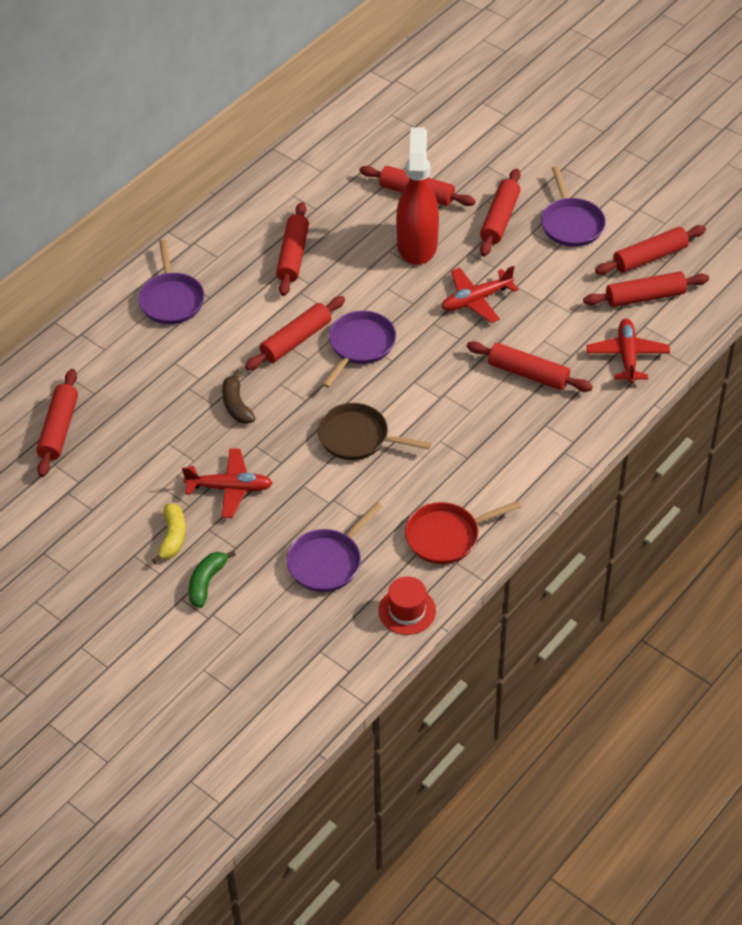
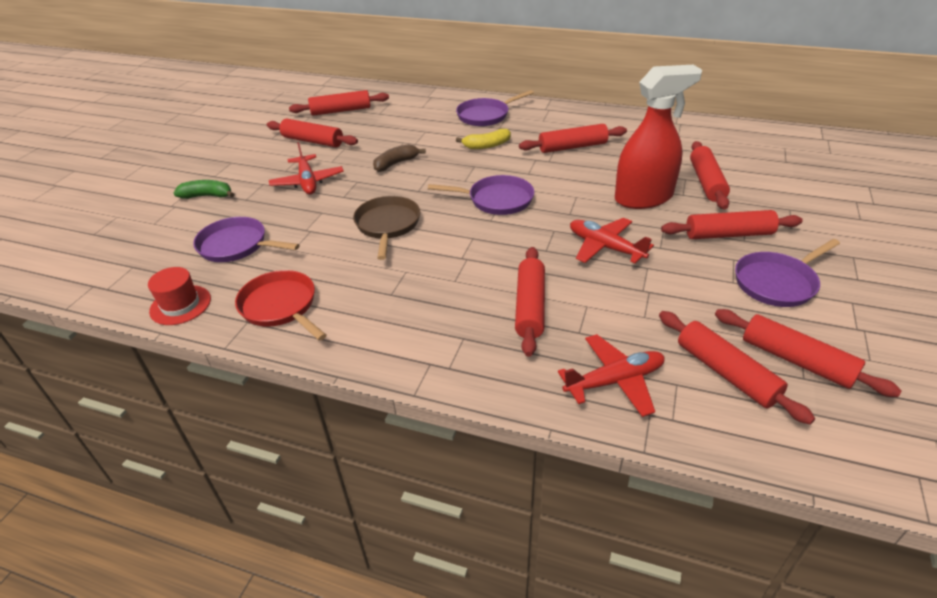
camera: 70 degrees right, 10 degrees down
(172, 537) = (251, 172): yellow banana -> yellow banana (487, 145)
(296, 340) = (481, 170): red rolling pin -> red rolling pin (312, 141)

